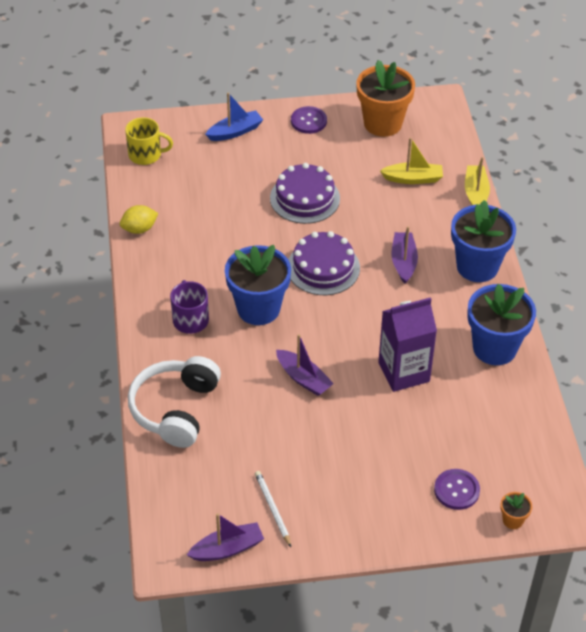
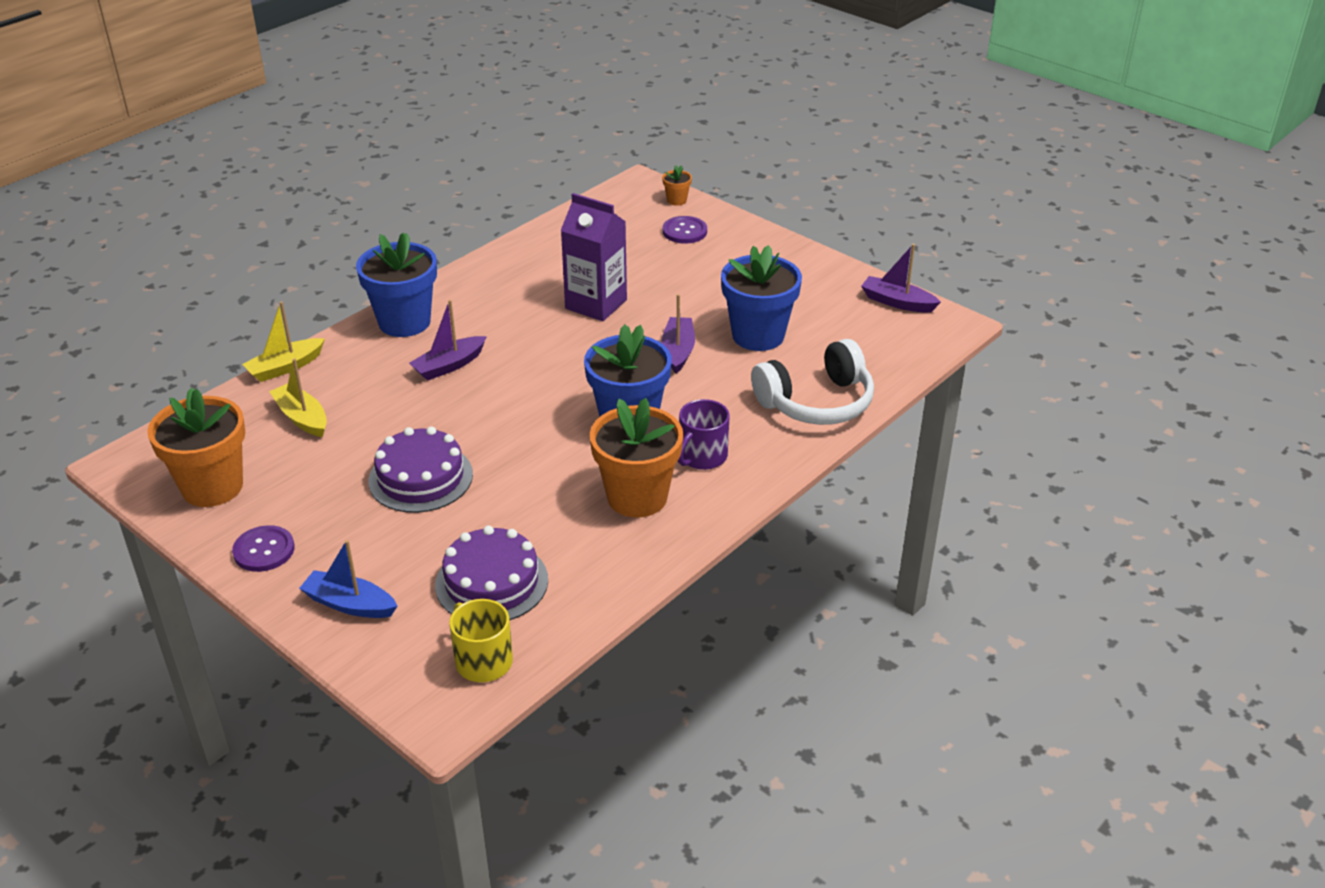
camera: 130 degrees left, 10 degrees down
(139, 229) = (622, 577): yellow lemon -> none
(189, 271) = (637, 497): none -> orange flower pot
(272, 509) = (830, 300): white pencil -> none
(323, 267) = (518, 410): purple cake -> purple cake (491, 582)
(494, 348) = (505, 273): blue flower pot -> blue flower pot (758, 335)

